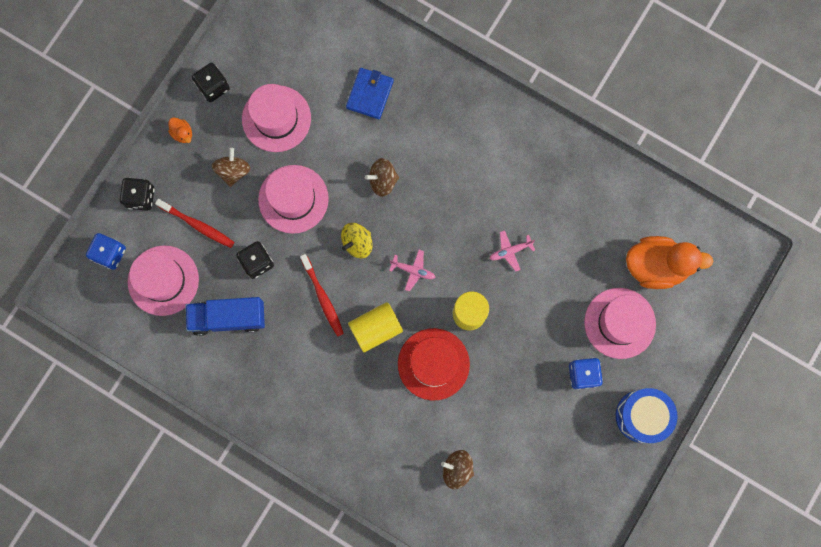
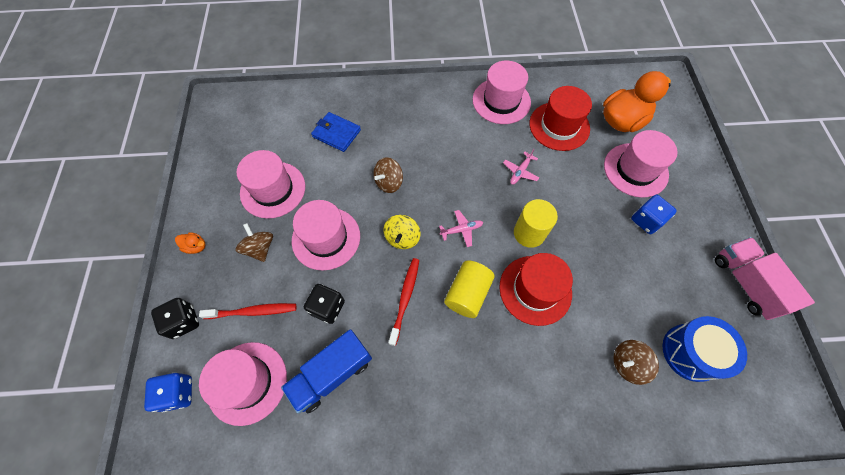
camera: 35 degrees left, 15 degrees down
(213, 87) = (204, 197): black dice -> none
(323, 298) = (405, 299): red toothbrush -> red toothbrush turned 105 degrees counterclockwise
(370, 94) = (336, 133): blue wallet -> blue wallet turned 45 degrees counterclockwise
(555, 163) = (501, 101): none -> pink hat
(588, 229) = (559, 126): none -> red hat
(615, 482) = (745, 283): none -> pink truck
(641, 416) = (712, 221): blue drum -> blue drum (691, 352)

